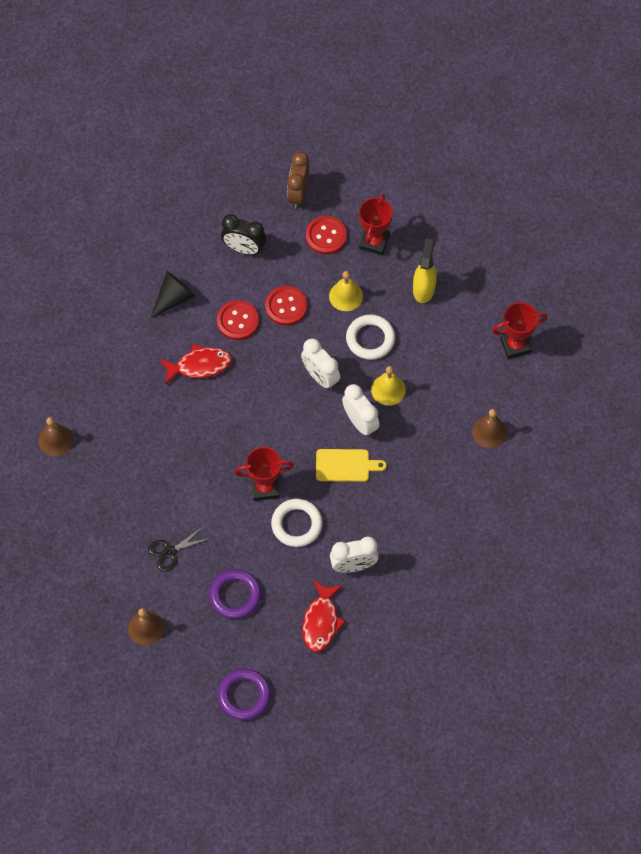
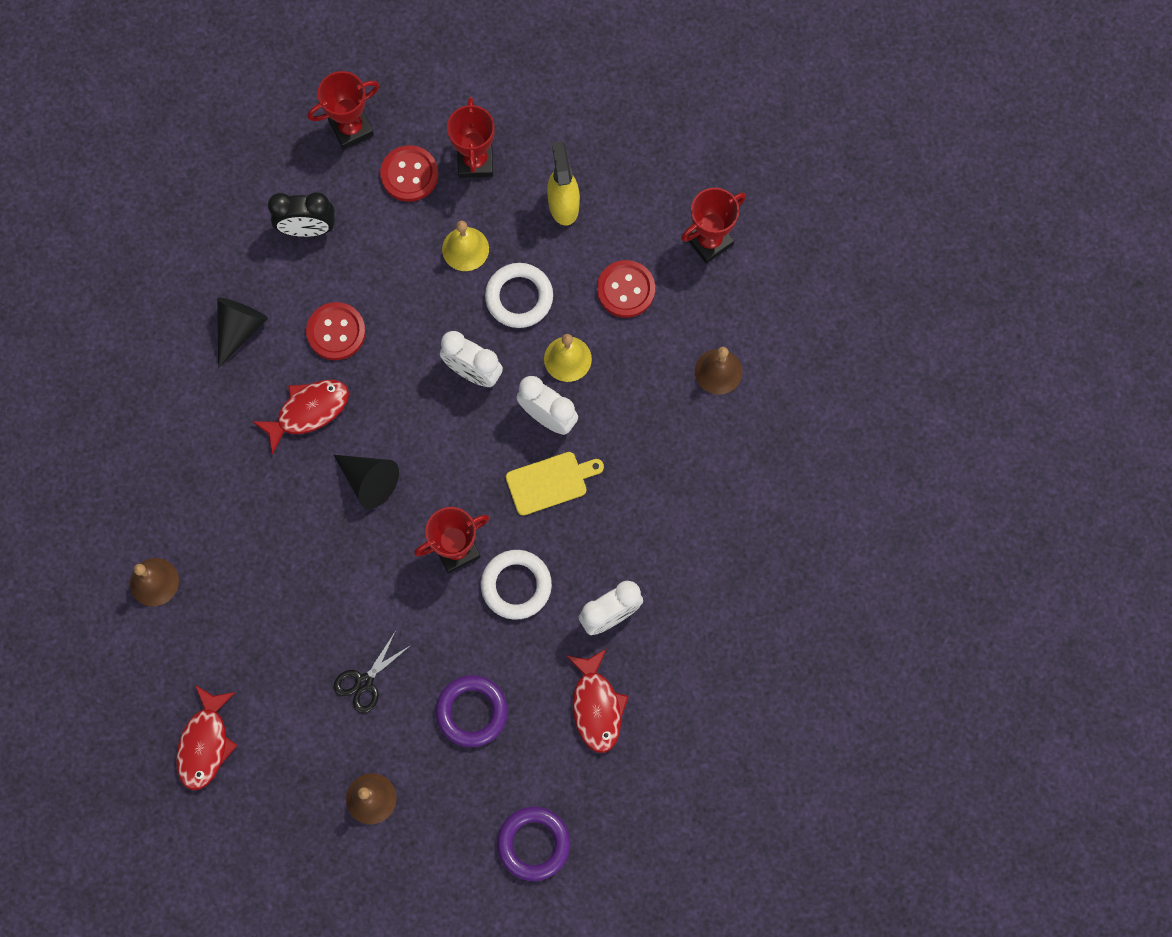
camera: 20 degrees left, 10 degrees up
(49, 554) = (205, 743): none -> red fish
(223, 423) = (369, 481): none -> black cone
(286, 306) = (392, 290): red button -> red button (625, 290)
(298, 194) = (351, 128): brown clock -> red trophy

